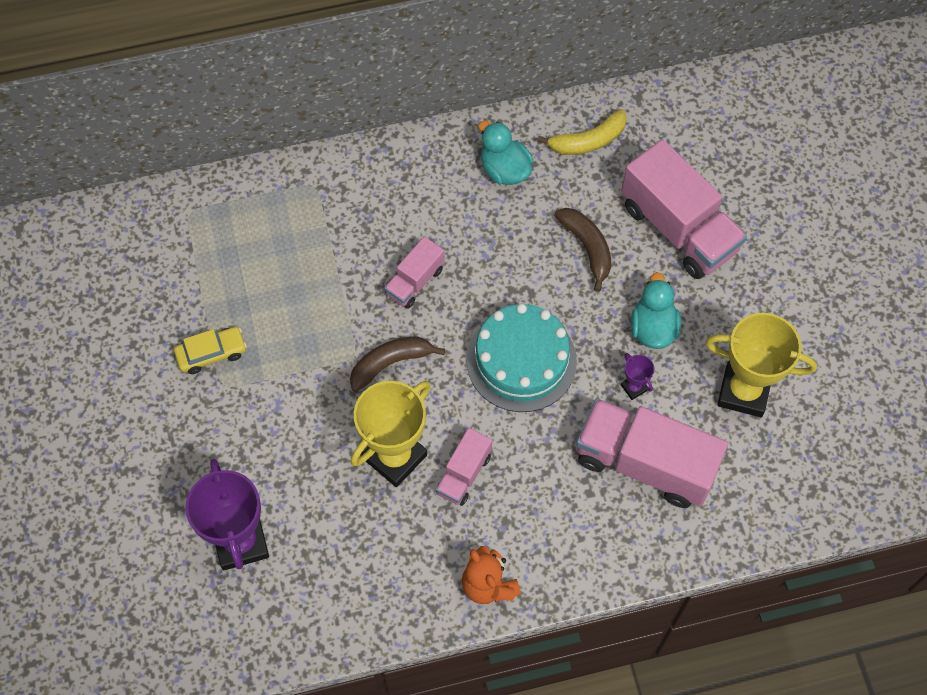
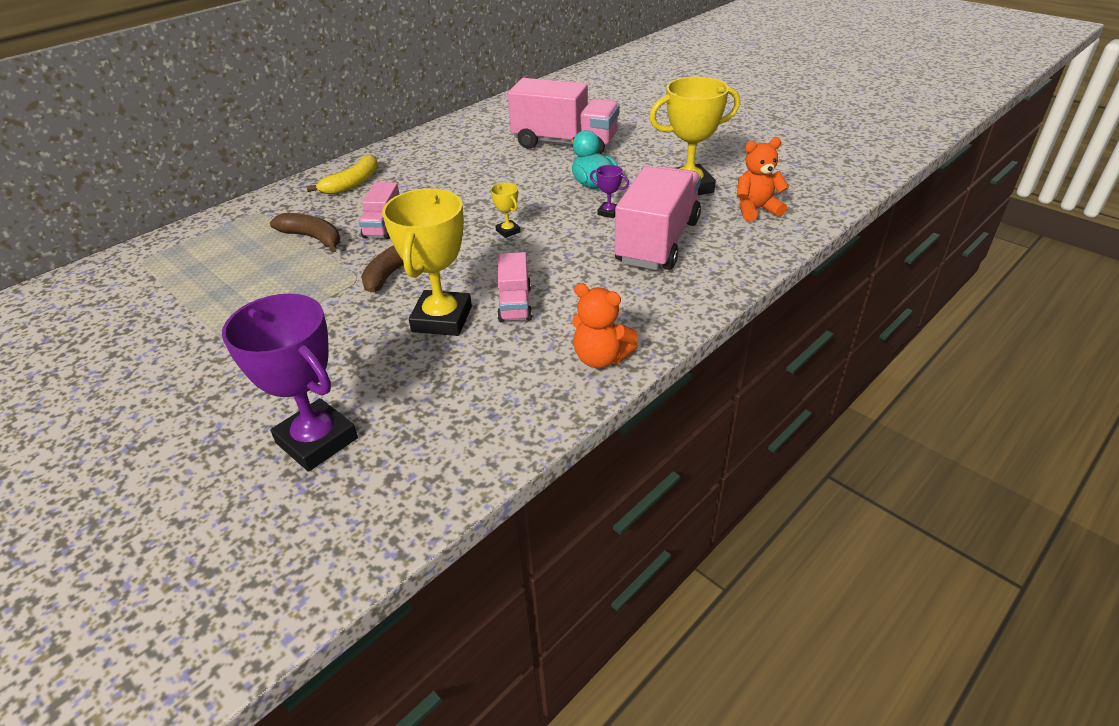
camera: 30 degrees left, 25 degrees down
(211, 353) = (208, 328): yellow car -> none
(504, 169) = (414, 160): turquoise duck -> none
(521, 361) = (508, 231): turquoise cake -> yellow trophy
(587, 248) = (508, 169): brown banana -> brown banana (313, 238)
(588, 141) = (466, 133): yellow banana -> yellow banana (352, 183)
(645, 463) = (657, 242): pink truck -> pink truck turned 120 degrees clockwise
(778, 471) = (756, 210): none -> orange teddy bear

